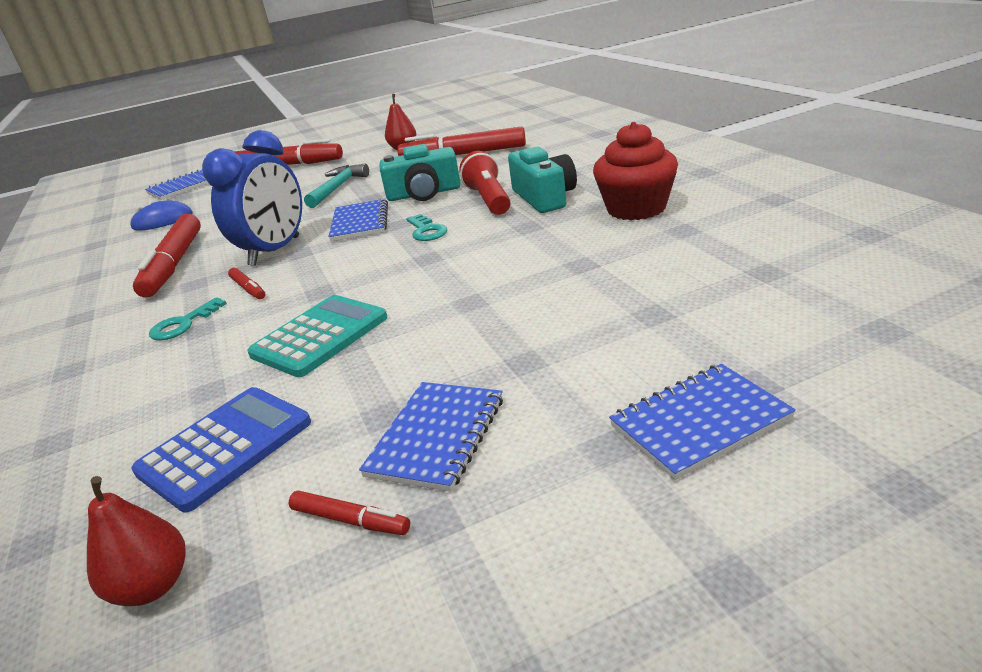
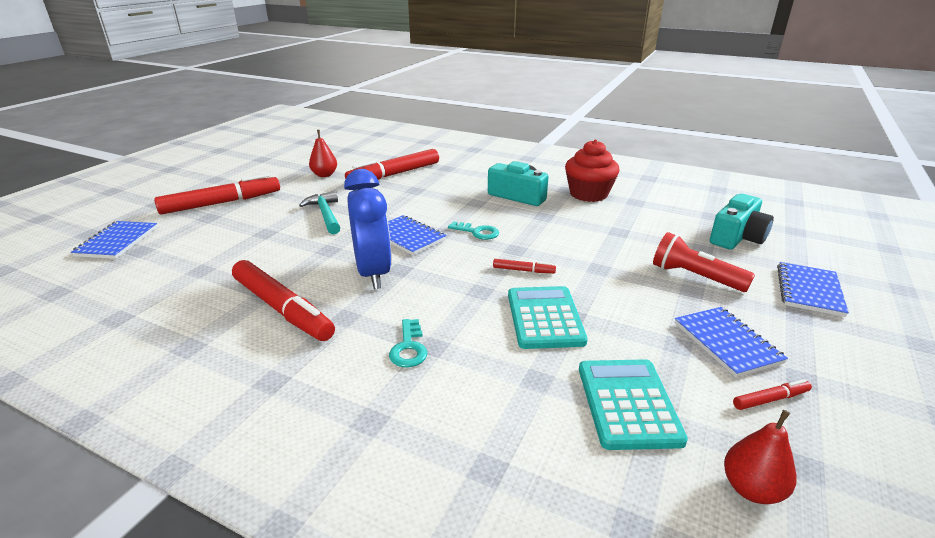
camera: 45 degrees left, 0 degrees up
(163, 221) = (168, 277): blue mouse -> none
(225, 447) = (627, 403): blue calculator -> turquoise calculator
(248, 289) = (411, 306): red marker -> red marker (523, 270)
(424, 194) = (420, 207): turquoise camera -> turquoise camera (737, 237)
(488, 199) = (481, 203): red flashlight -> red flashlight (694, 277)

